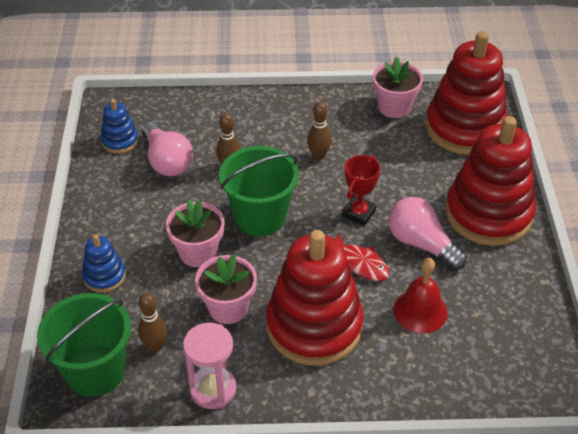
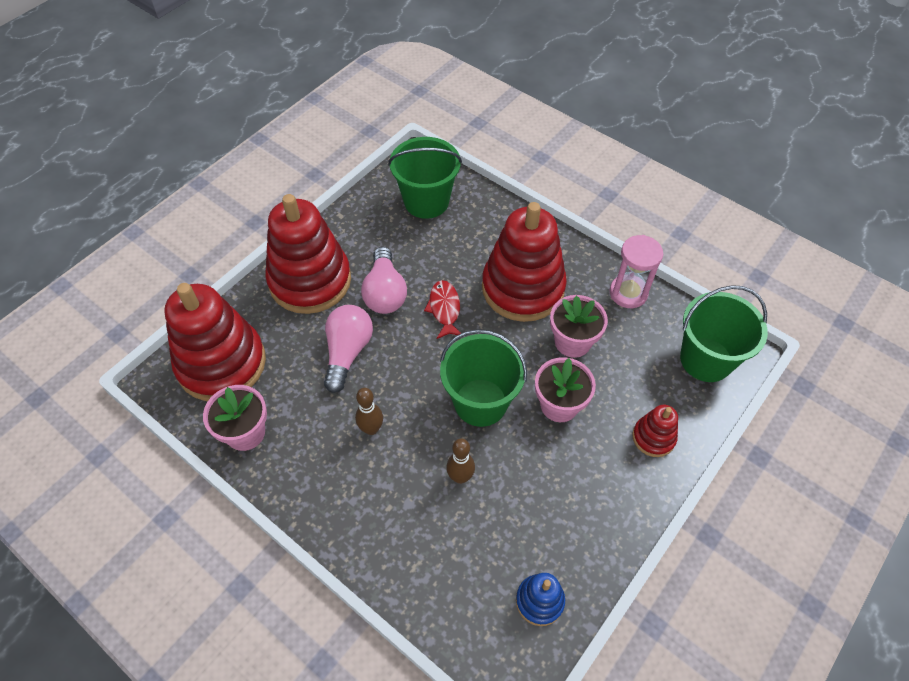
camera: 140 degrees left, 10 degrees up
(104, 276) = (653, 437): blue stacking toy -> red stacking toy
(155, 346) = (649, 349): brown bowling pin -> none
(167, 161) = (511, 531): pink light bulb -> pink light bulb (347, 352)
(358, 213) = (400, 349): red trophy -> none
(420, 311) = (442, 251): red bell -> none
(493, 350) = (426, 201): none -> green bucket

